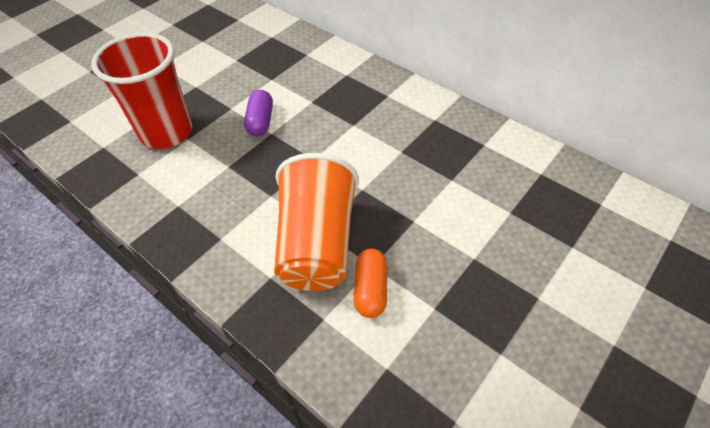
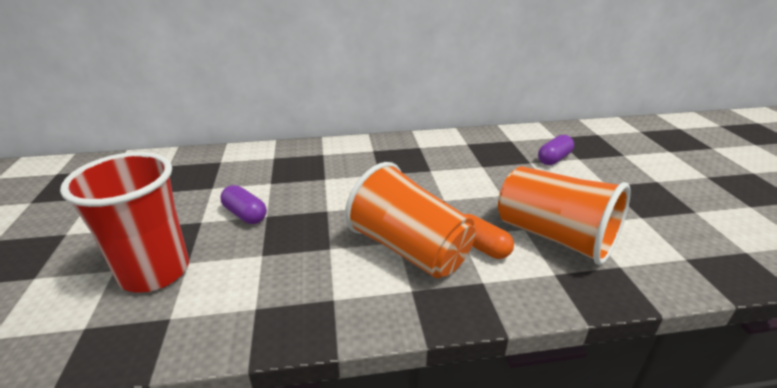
camera: 50 degrees left, 20 degrees down
(447, 340) = (554, 237): none -> orange cup
(610, 264) = (554, 159): none -> purple capsule

